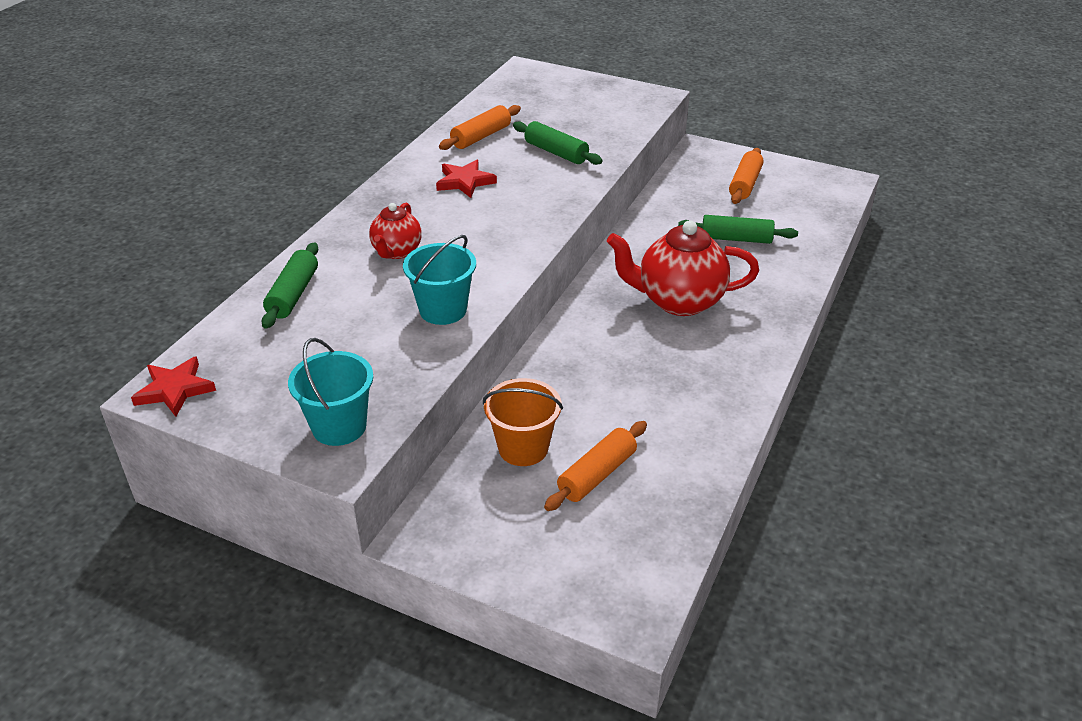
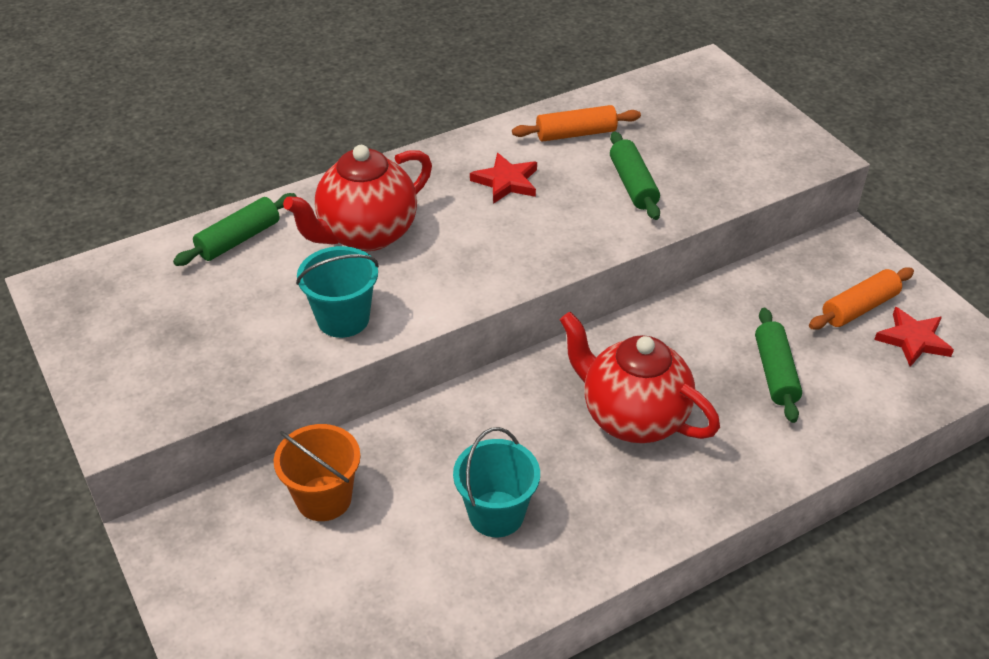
camera: 35 degrees right, 5 degrees up
(175, 389) = (66, 290): red star -> red star (913, 340)
(339, 426) = (145, 395): turquoise bucket -> turquoise bucket (496, 514)
(396, 251) = (366, 234): red teapot -> red teapot, size x1.76
(597, 474) = (360, 565): orange rolling pin -> none
(736, 239) = (775, 373): green rolling pin -> green rolling pin turned 45 degrees clockwise

